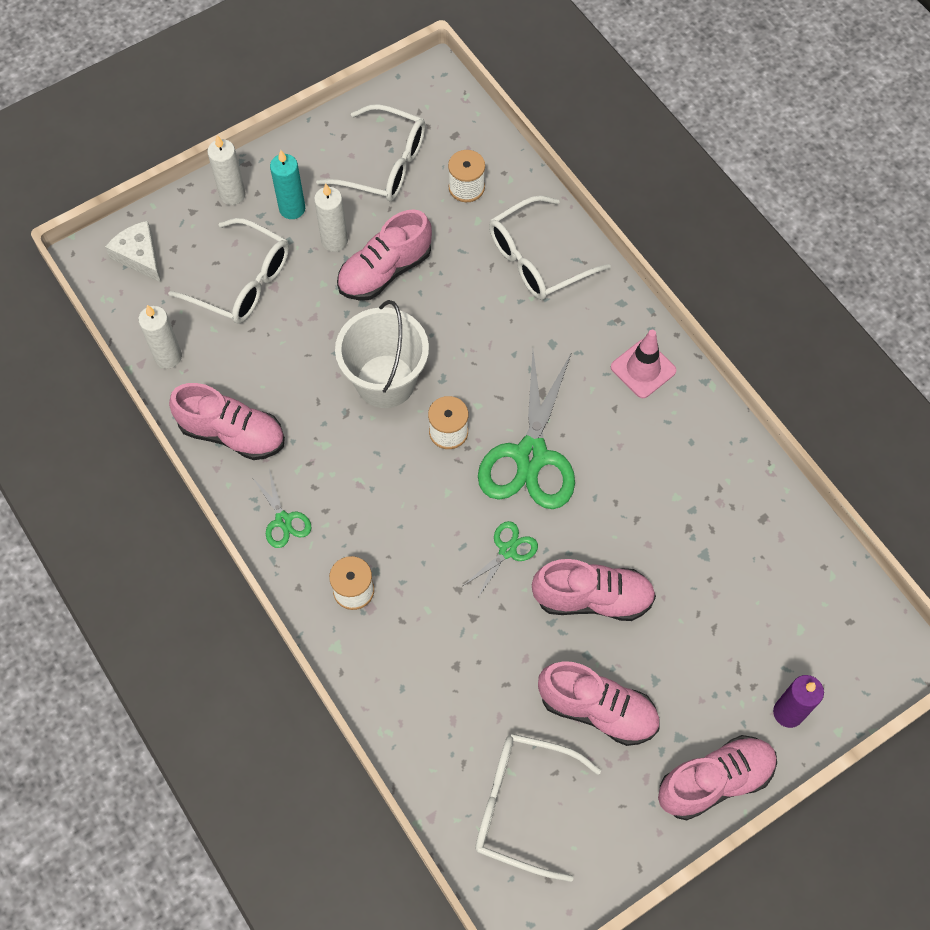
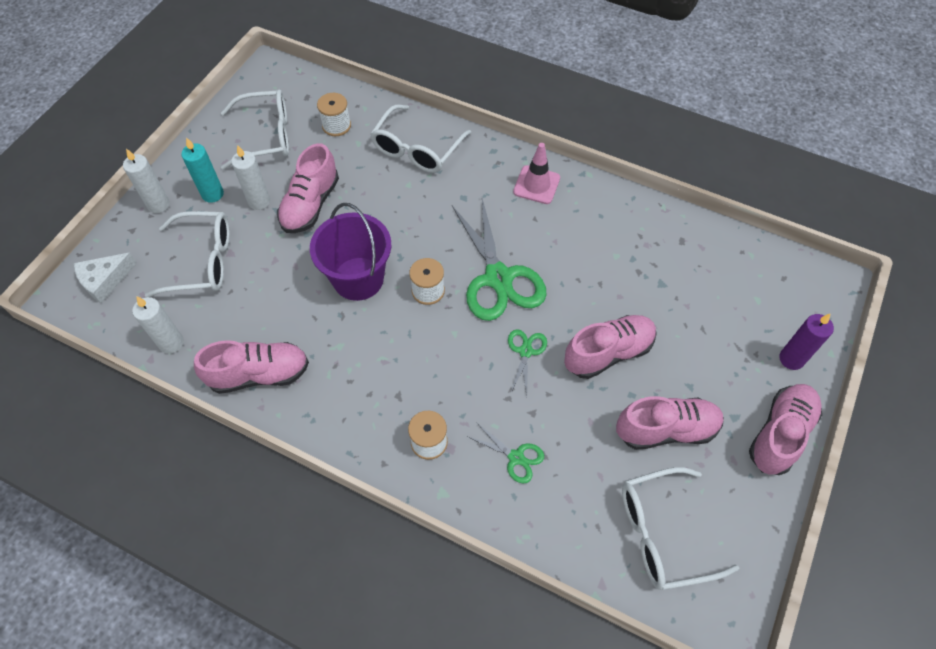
camera: 30 degrees left, 5 degrees down
(139, 256) = (105, 280): white cheese -> white cheese turned 60 degrees counterclockwise
(283, 520) = (340, 418): green scissors -> green scissors (516, 457)
(385, 381) = (358, 278): white bucket -> purple bucket

